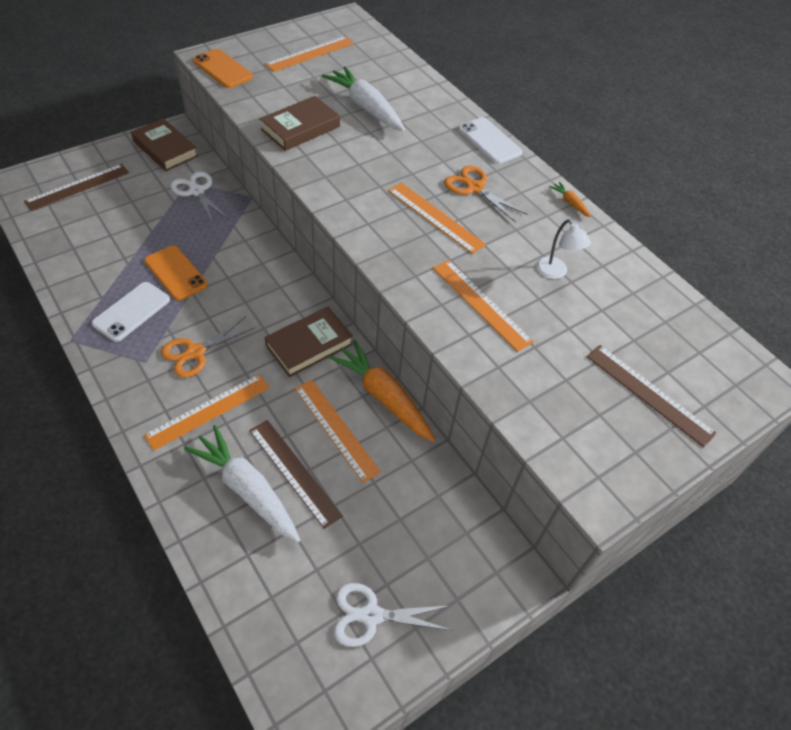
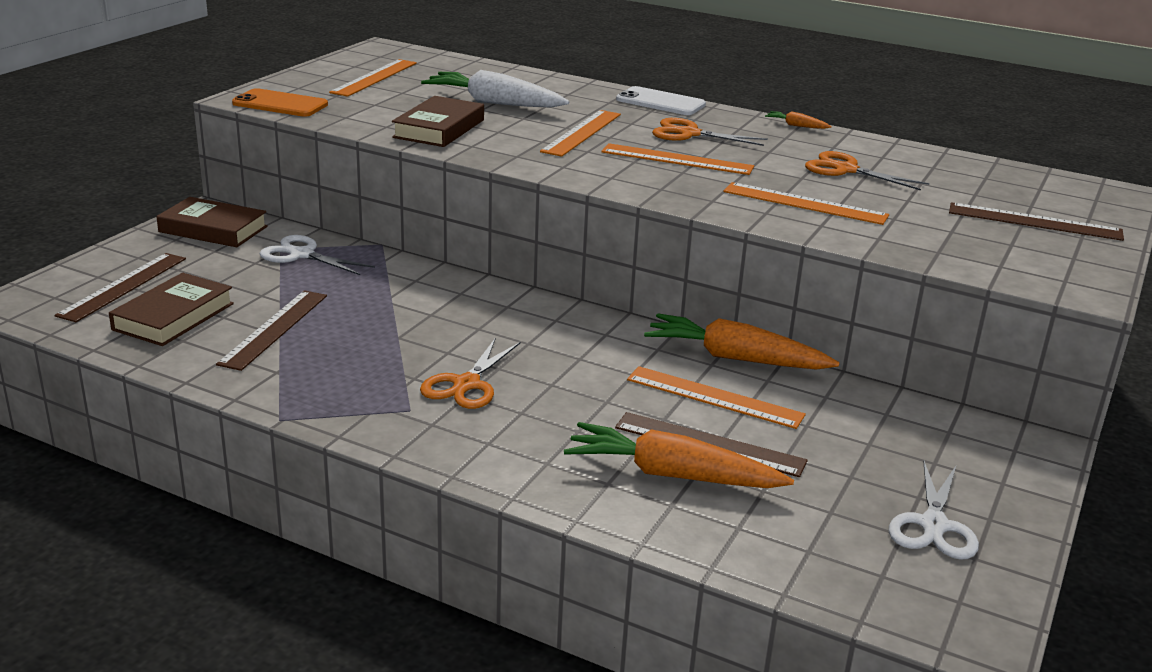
camera: 25 degrees left, 25 degrees down
(128, 257) = (274, 329): none -> brown ruler
(131, 311) = (337, 373): white phone -> none
(176, 273) = (358, 327): orange phone -> none
(208, 411) = (544, 427): orange ruler -> orange ruler (581, 132)
(247, 489) = (671, 475): white carrot -> orange carrot
(309, 345) = (601, 342): brown book -> brown book (173, 316)
(371, 615) = (933, 525): white scissors -> white scissors turned 45 degrees counterclockwise
(555, 272) = (846, 170): white lamp -> orange scissors

